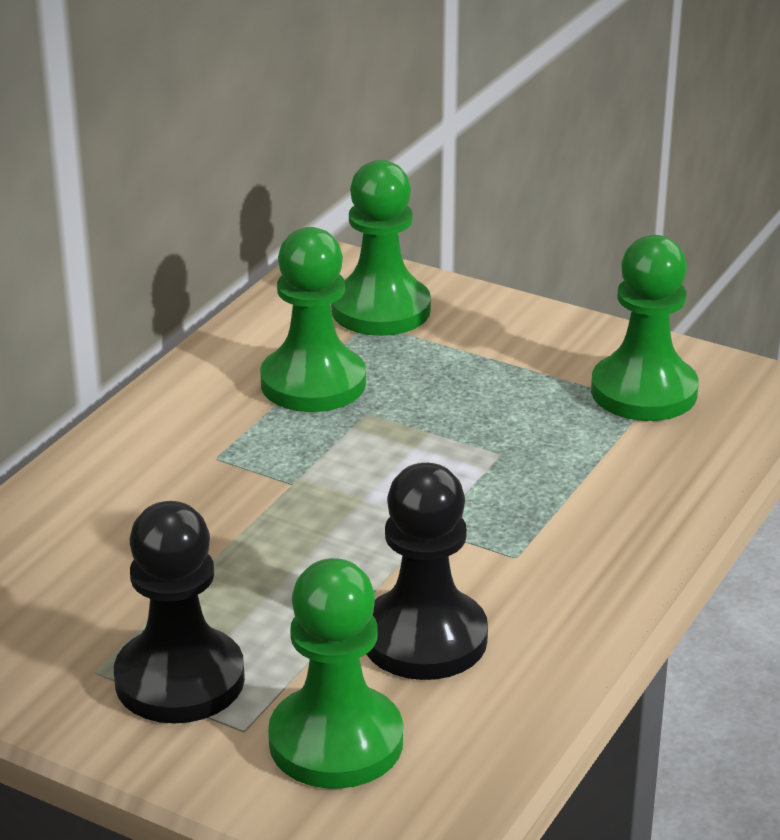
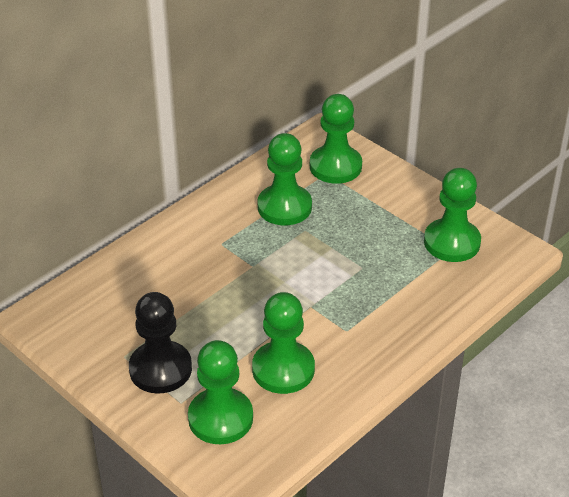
camera: 15 degrees right, 10 degrees up
(424, 638) = (283, 369): black pawn -> green pawn

